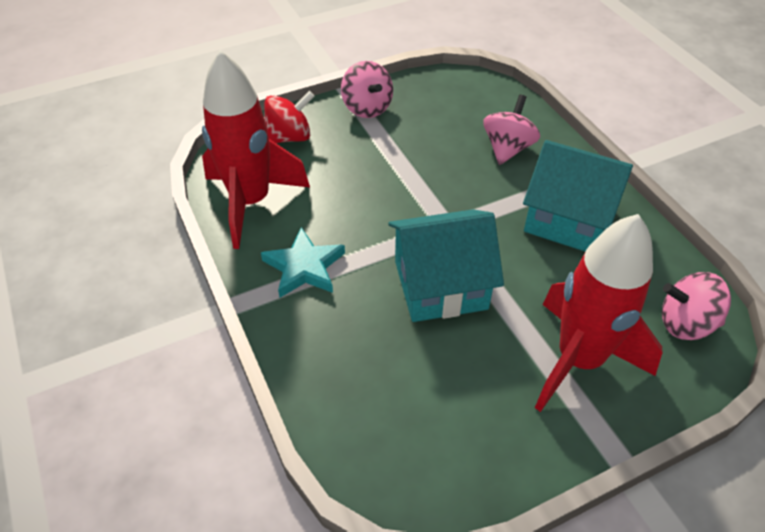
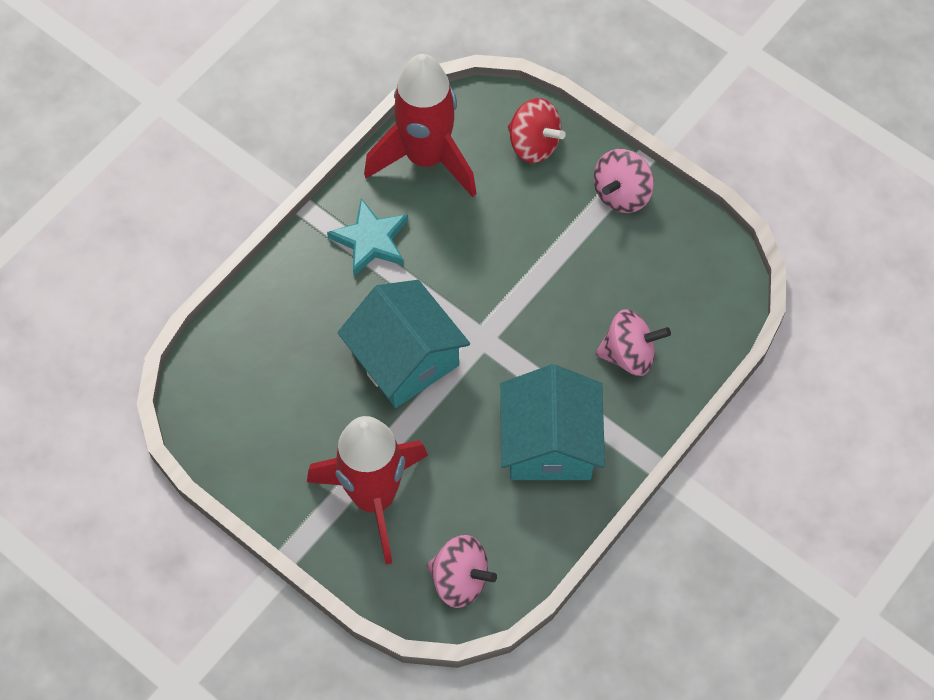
camera: 65 degrees right, 15 degrees up
(685, 323) = (460, 580): pink spinning top -> pink spinning top turned 135 degrees clockwise

